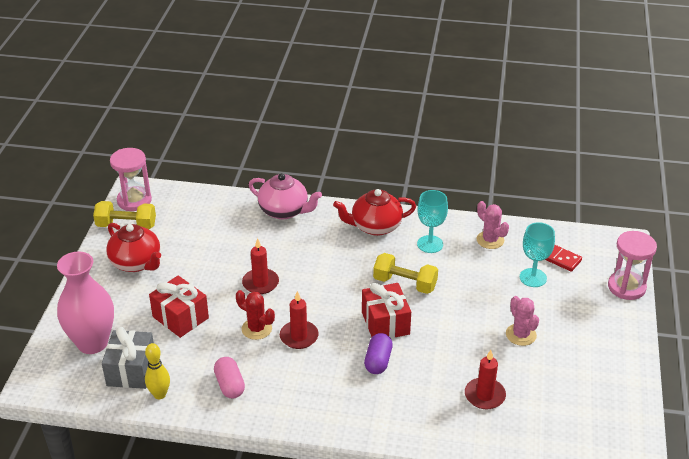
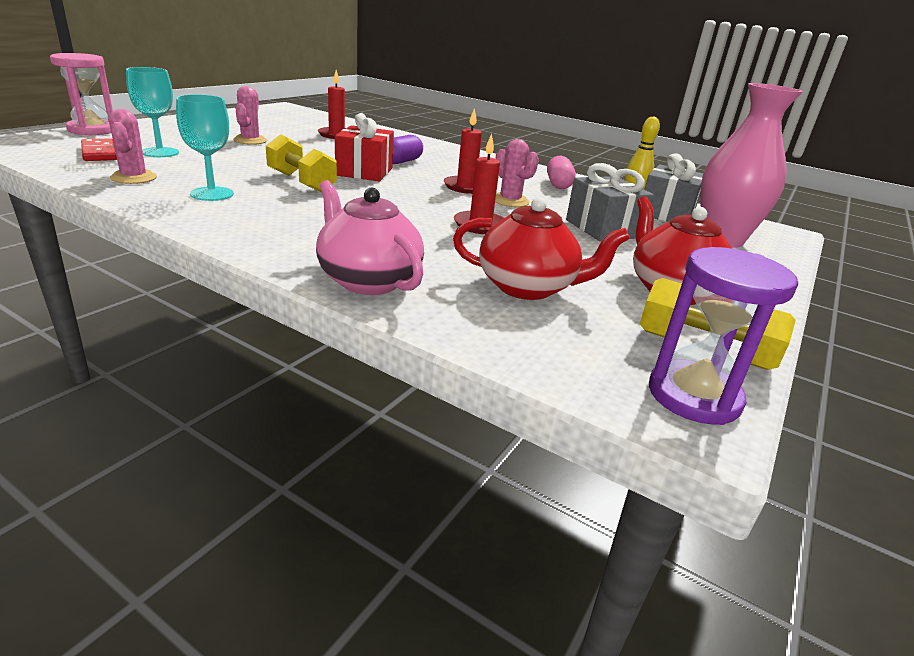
camera: 160 degrees left, 10 degrees down
(134, 200) = (694, 396): pink hourglass -> purple hourglass
(180, 317) = (603, 228): red gift -> grey gift
(256, 329) = (510, 201): red cactus -> pink cactus
(375, 226) = (251, 224): red teapot -> red teapot (528, 287)

